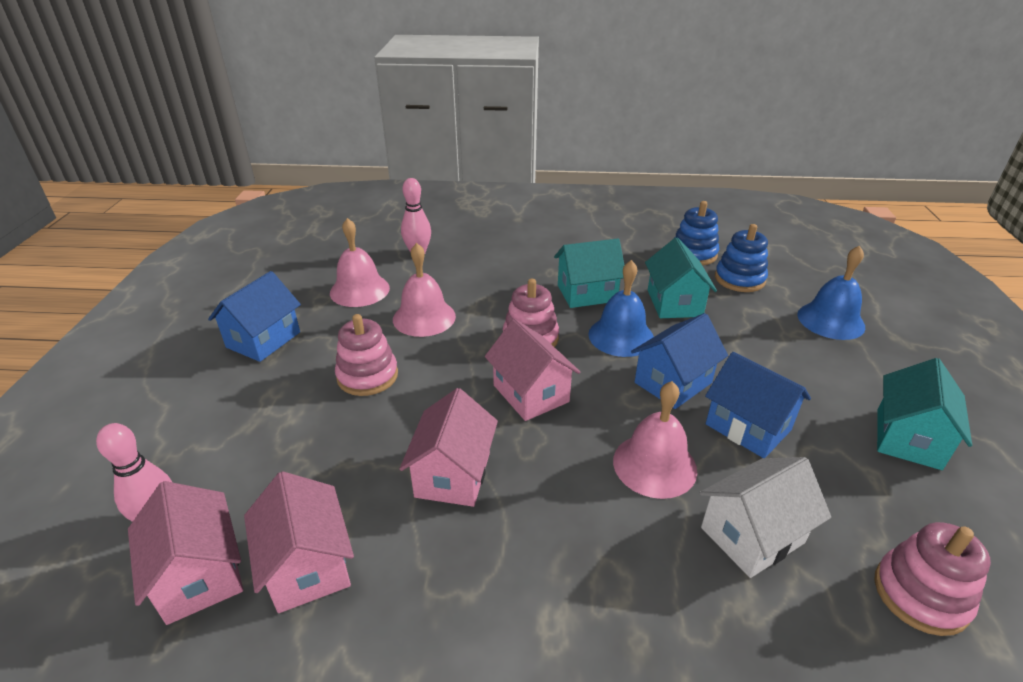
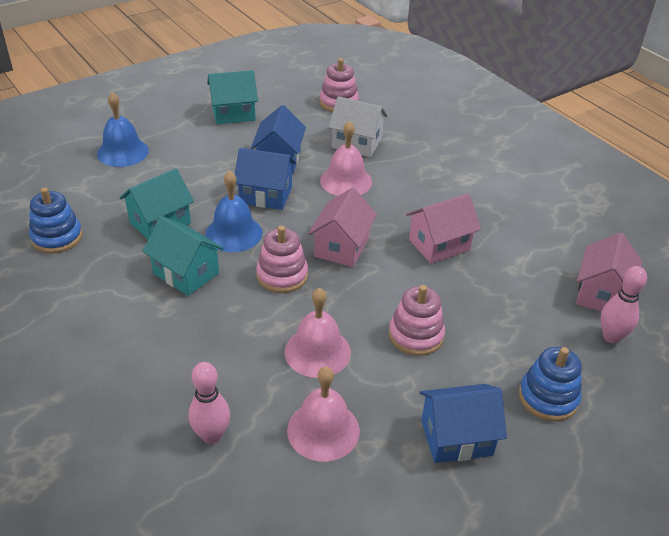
camera: 130 degrees left, 5 degrees up
(307, 566) = (547, 261): pink house -> none
(739, 279) = (89, 202): blue stacking toy -> blue stacking toy (548, 397)

